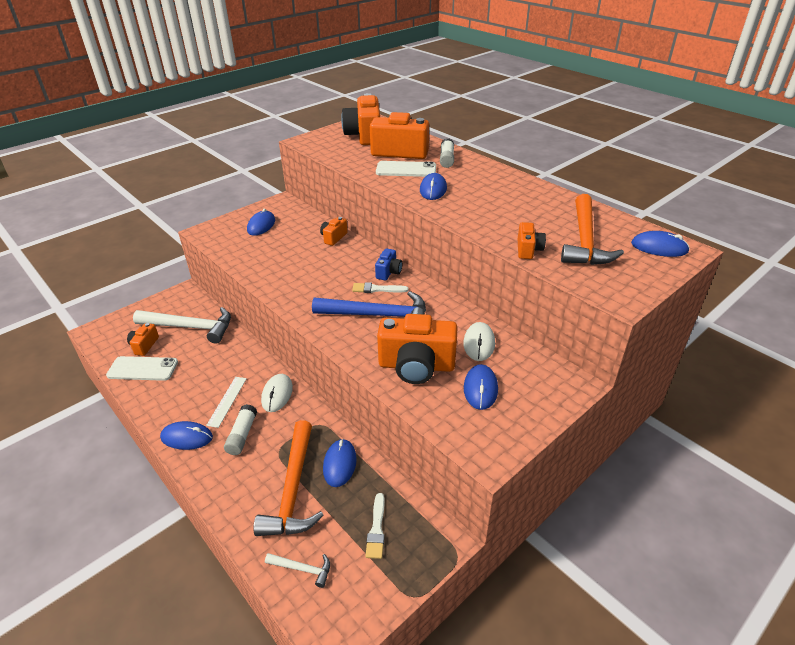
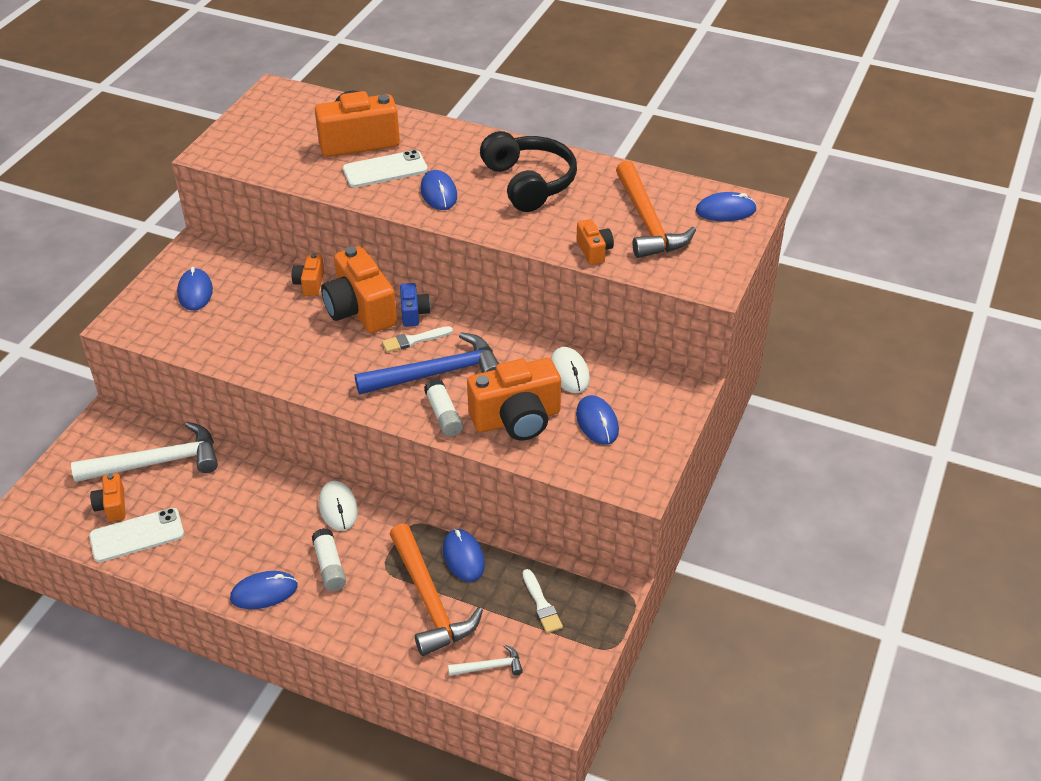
camera: 25 degrees left, 5 degrees up
(227, 401) = (281, 536): white ruler -> none
(364, 135) = (289, 123): orange camera -> orange camera (360, 310)
(446, 159) = (426, 139): white glue stick -> white glue stick (443, 415)
(503, 197) = (529, 183): none -> black headphones

